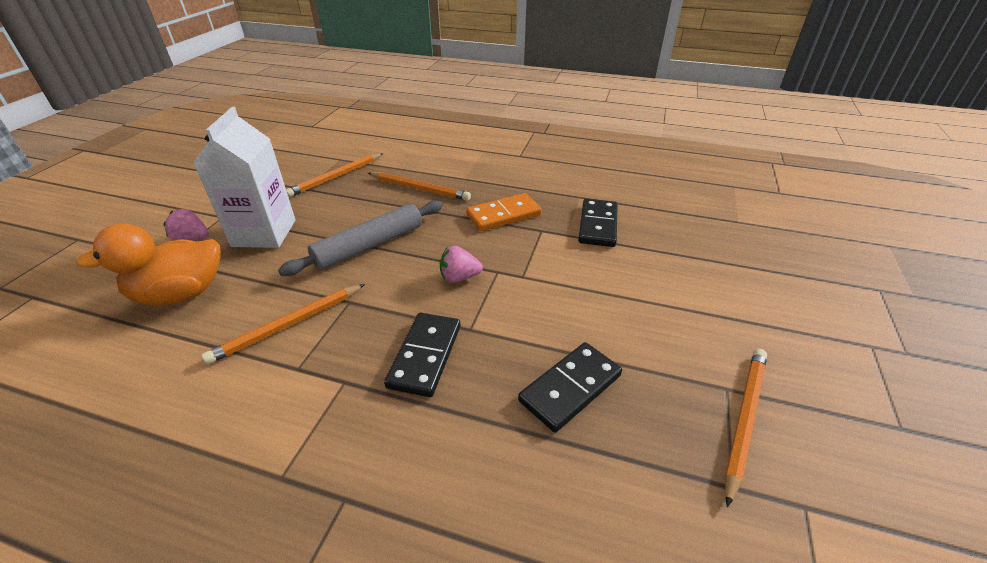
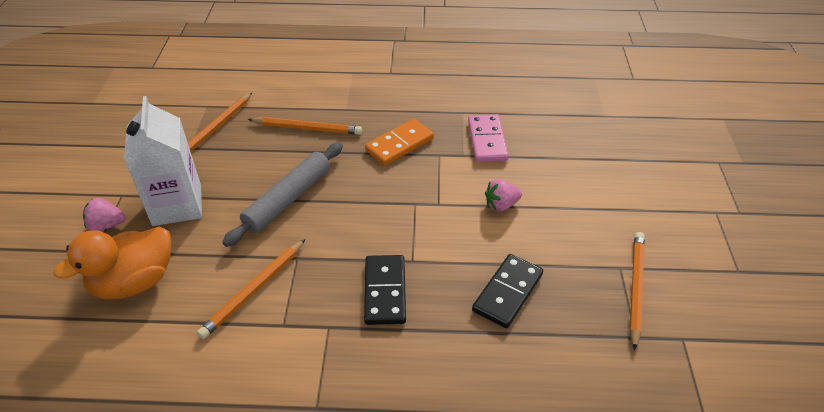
camera: 15 degrees left, 5 degrees up
(459, 277) = (384, 216): pink strawberry -> pink strawberry (501, 205)
(597, 225) = (487, 140): black domino -> pink domino

